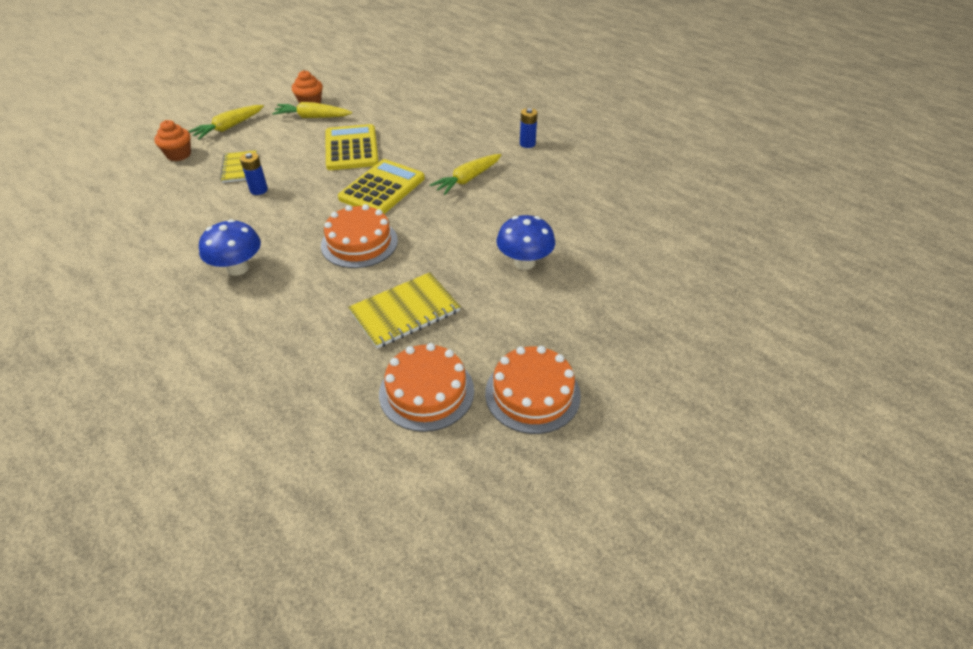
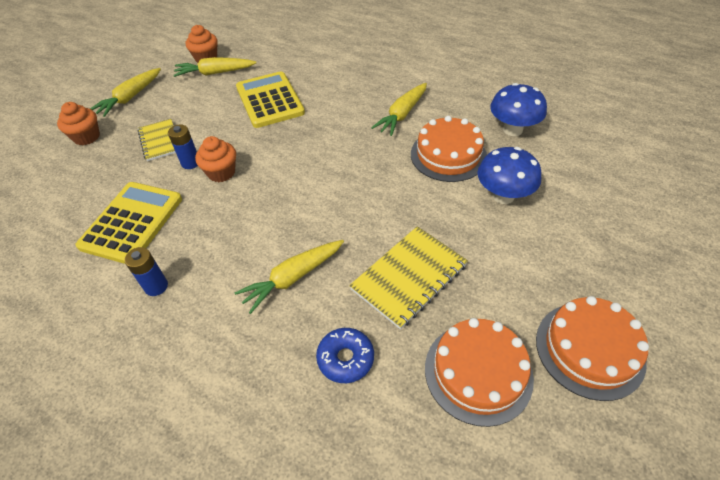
camera: 10 degrees left, 5 degrees up
(238, 268) = (204, 260): blue mushroom -> blue mushroom (512, 130)
(282, 202) = (221, 172): none -> orange cupcake
(305, 294) = (293, 278): none -> yellow carrot
(321, 361) = (345, 359): none -> blue donut
(359, 243) = (324, 204): orange cake -> orange cake (448, 155)
(382, 188) = (321, 139): yellow calculator -> yellow calculator (132, 222)
(527, 144) = (442, 68): blue battery -> blue battery (156, 286)

